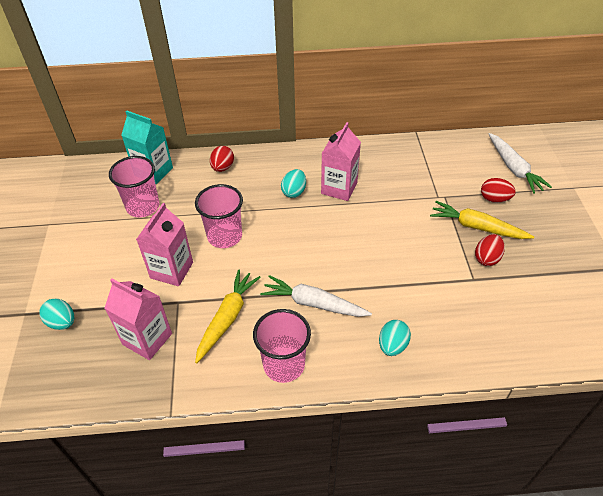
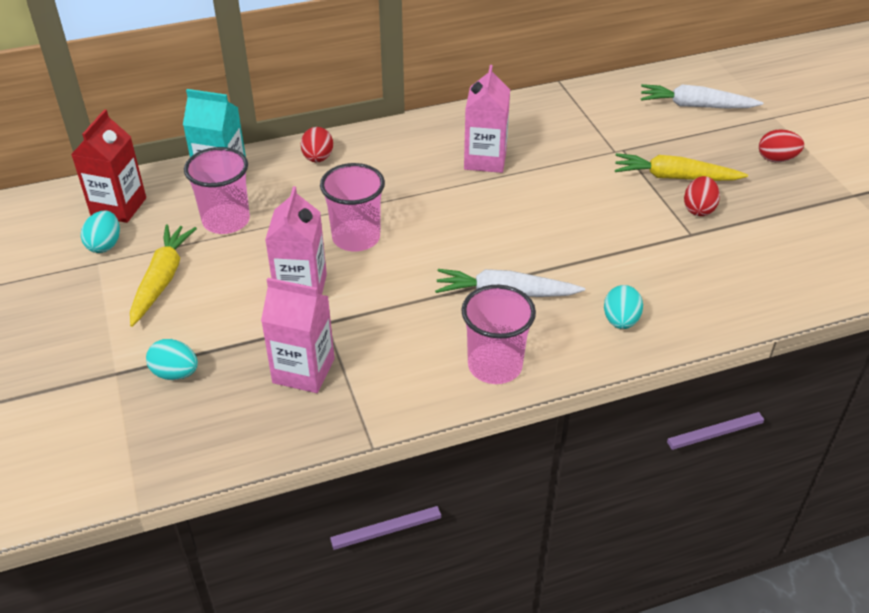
camera: 15 degrees left, 5 degrees down
(78, 183) = (118, 207): none -> red carton
(227, 318) = (400, 329): yellow carrot -> yellow carrot (162, 280)
(294, 192) = (427, 173): turquoise egg -> turquoise egg (105, 245)
(494, 199) = (684, 143): red egg -> red egg (776, 159)
(513, 168) = (695, 106): white carrot -> white carrot turned 135 degrees clockwise

